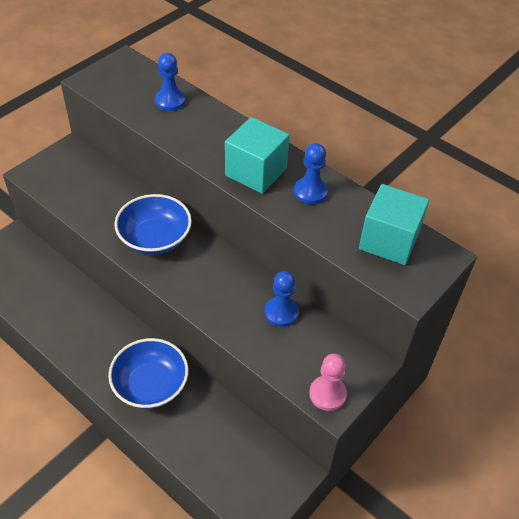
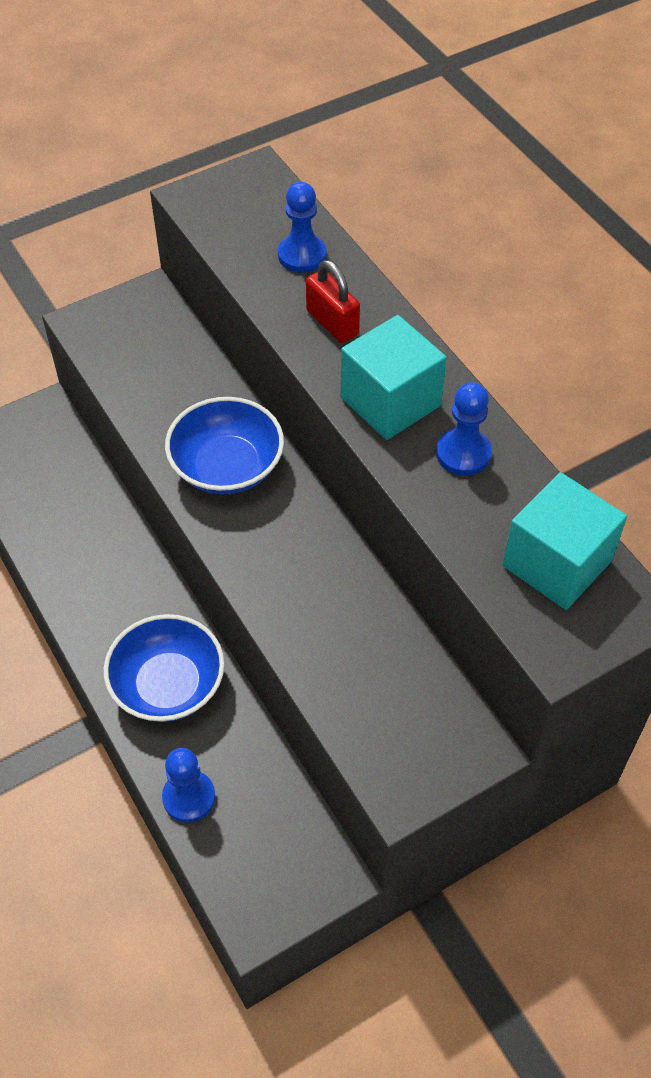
camera: 20 degrees right, 5 degrees up
(203, 135) = (332, 323): none -> red padlock
(281, 312) = (374, 630): blue pawn -> blue pawn (189, 797)
(327, 394) = (397, 775): pink pawn -> none

